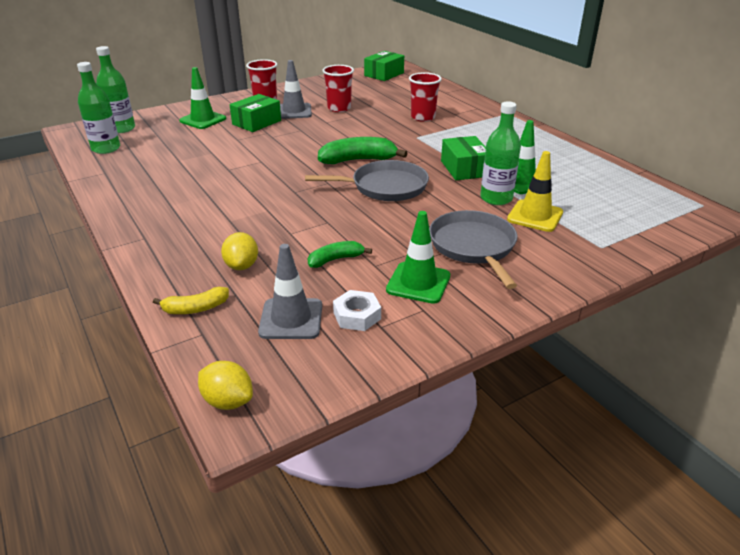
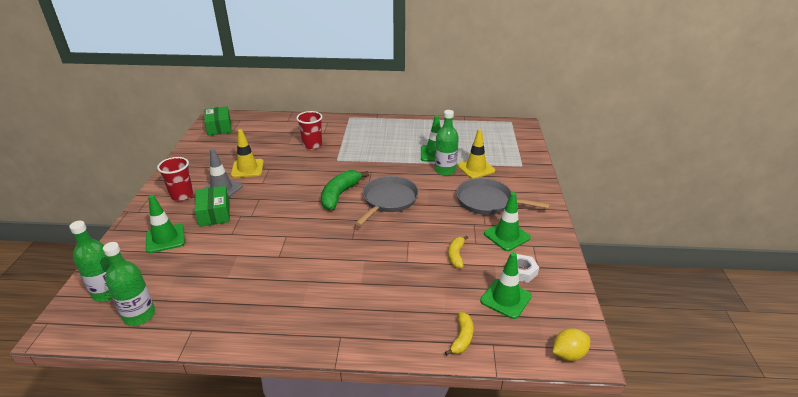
camera: 55 degrees left, 0 degrees up
(242, 266) = (427, 298): yellow lemon -> none
(291, 319) = (505, 298): grey traffic cone -> green traffic cone
(335, 259) = (456, 255): green banana -> yellow banana
(339, 108) = (247, 168): red cup -> yellow traffic cone
(464, 169) = (399, 163): green box -> none

